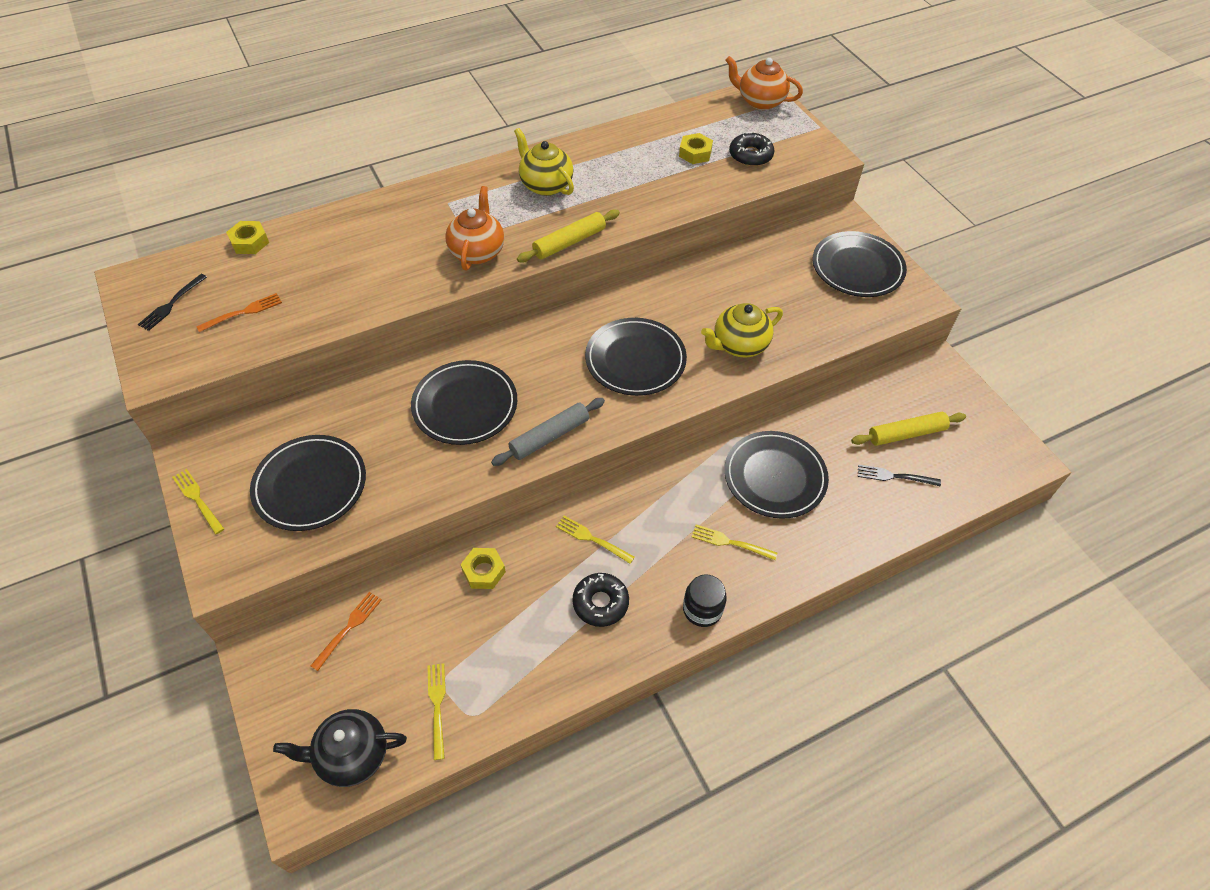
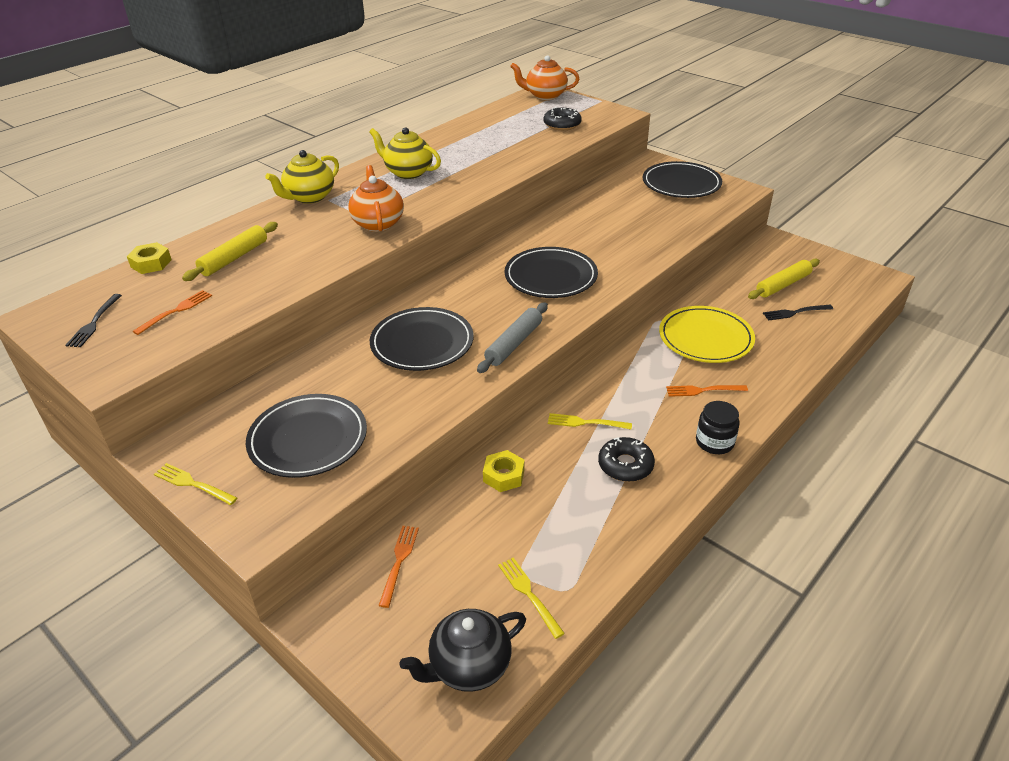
camera: 20 degrees left, 15 degrees down
(569, 242) = (455, 201): yellow rolling pin -> yellow rolling pin (234, 258)
(695, 153) = (517, 131): yellow nut -> none
(730, 542) = (703, 390): yellow fork -> orange fork
(739, 345) = (627, 248): yellow teapot -> yellow teapot (309, 197)
(774, 477) = (705, 338): black plate -> yellow plate

